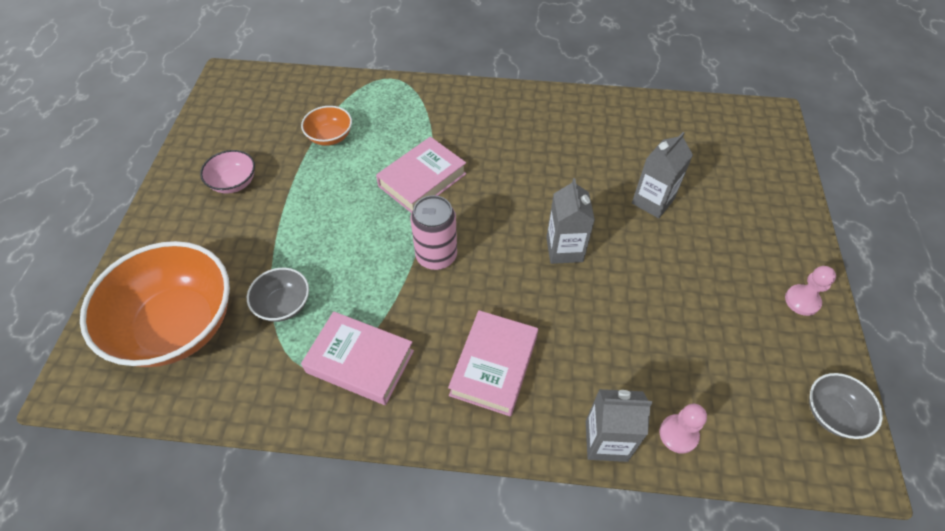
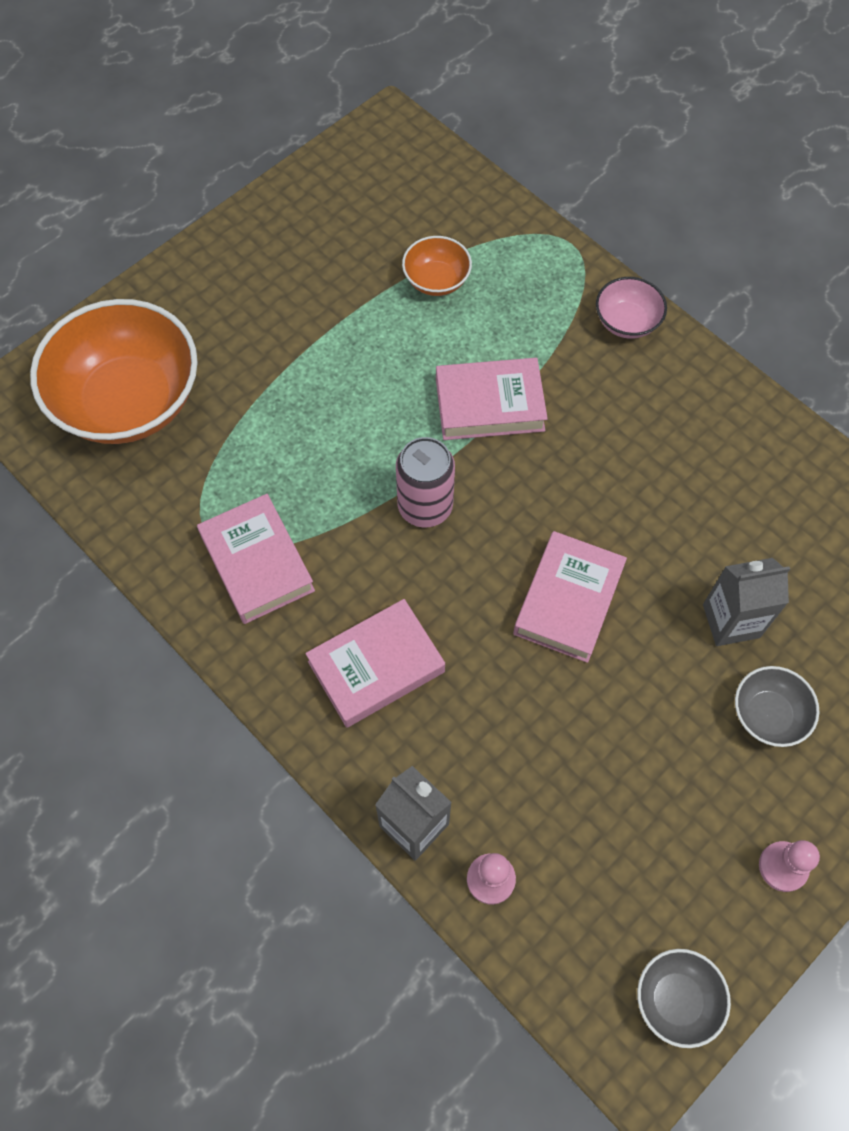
camera: 40 degrees right, 10 degrees up
(234, 183) = (294, 273): pink bowl -> pink bowl (626, 321)
(283, 305) = (235, 450): grey bowl -> grey bowl (768, 714)
(564, 249) = (568, 600): grey carton -> pink book

